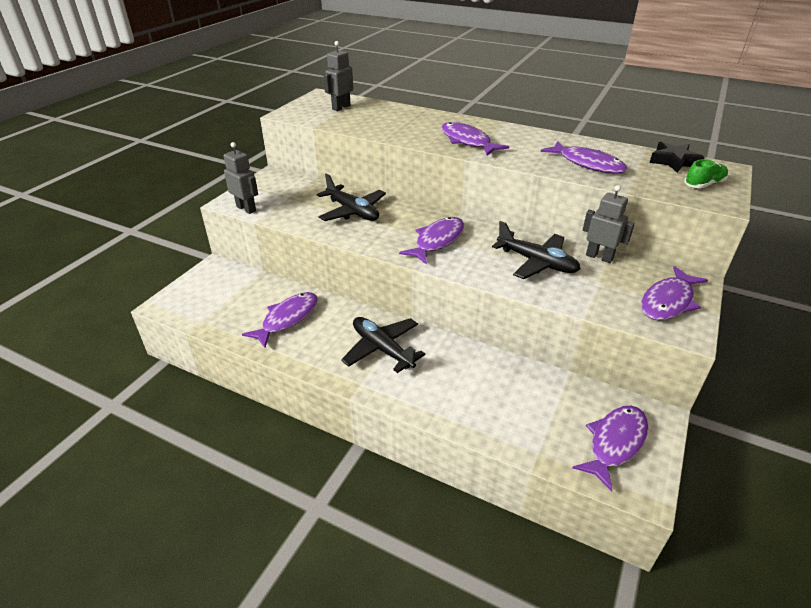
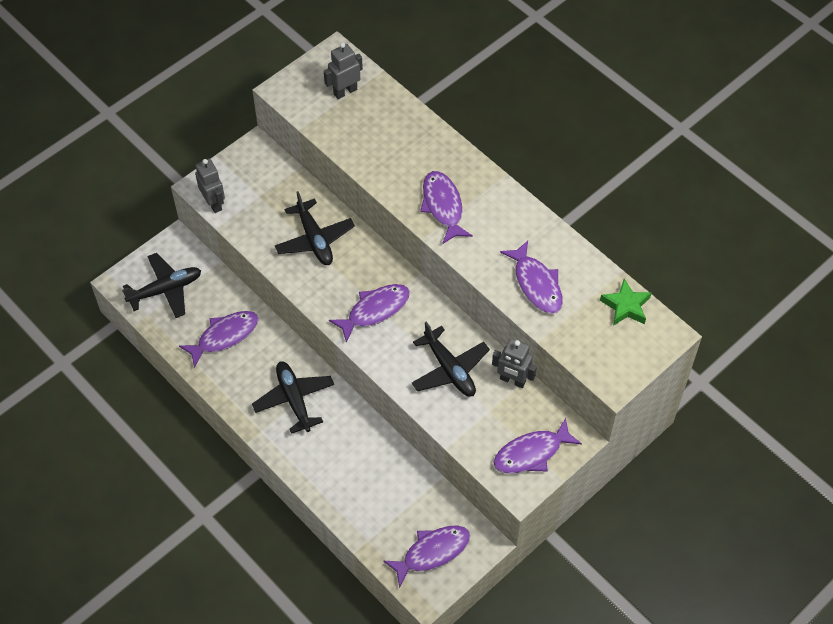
camera: 20 degrees right, 20 degrees up
(214, 300) = (165, 290): none -> black plane
(599, 257) = (512, 380): grey robot -> grey robot turned 150 degrees clockwise
(673, 161) = (626, 306): black star -> green star
(704, 185) = (621, 352): green shoe -> none

